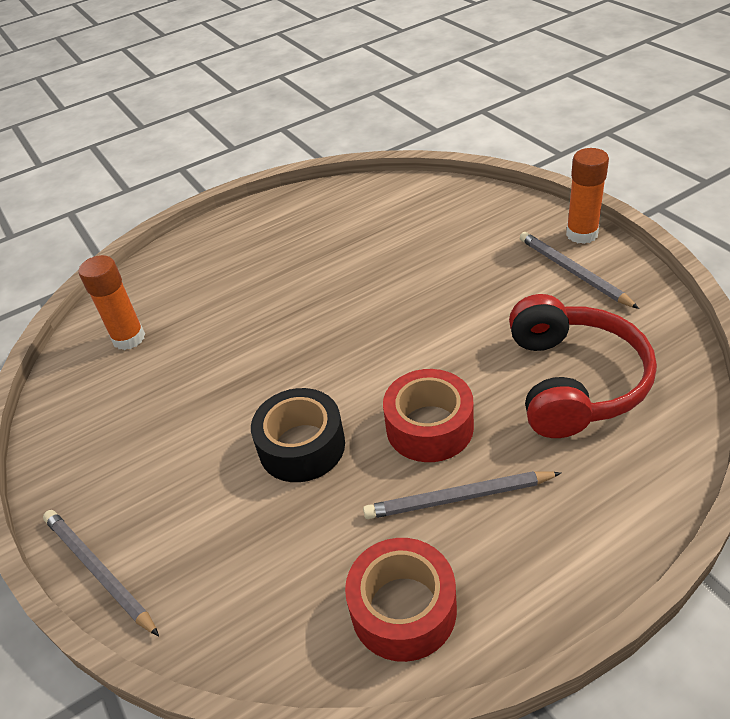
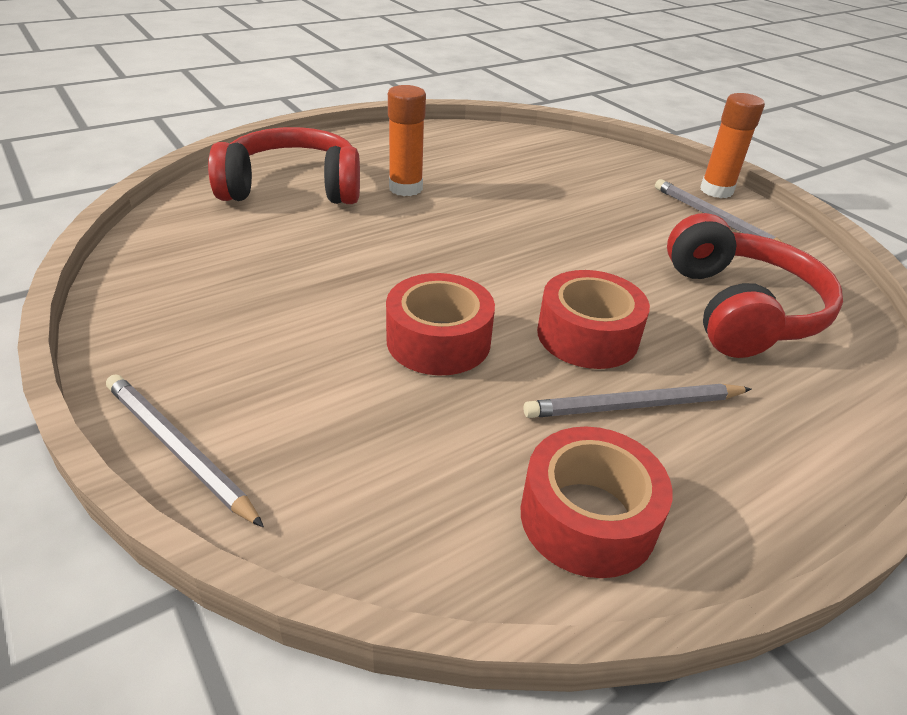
camera: 10 degrees left, 5 degrees down
(129, 338) = (223, 224): orange glue stick -> orange glue stick (405, 188)
(187, 287) = (293, 187): none -> red headphones
(302, 446) = (438, 340): black tape -> red tape

